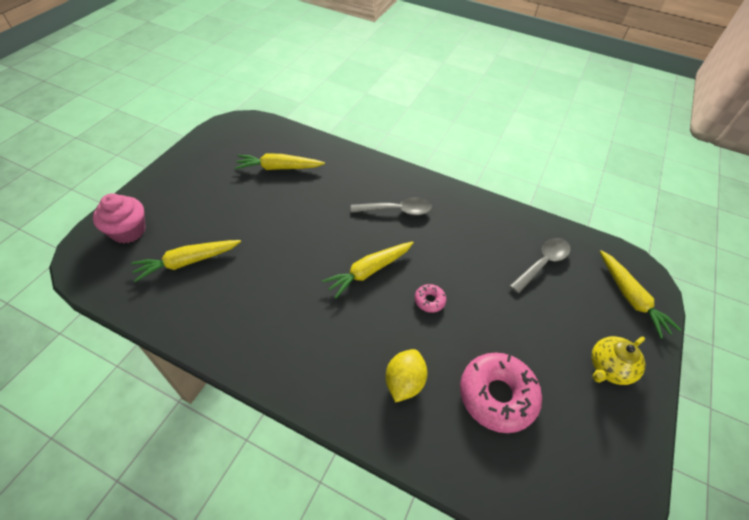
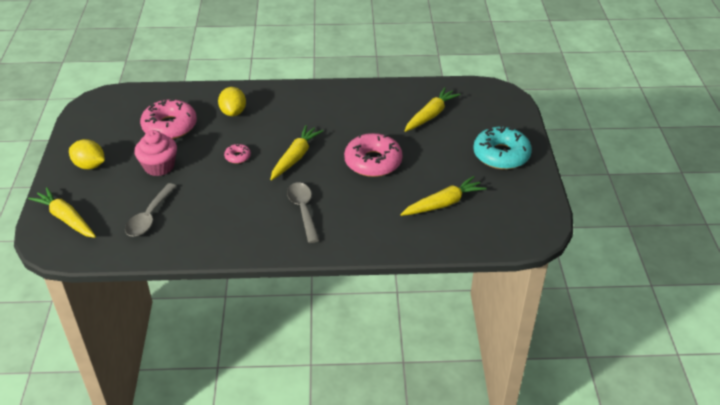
camera: 155 degrees right, 10 degrees down
(128, 231) = (495, 115): pink cupcake -> pink cupcake (159, 166)
(182, 188) = (501, 155): none -> turquoise donut
(298, 231) = (373, 162): none -> pink donut
(397, 210) = (303, 210): grey spoon -> grey spoon turned 105 degrees clockwise
(609, 368) = (90, 165): yellow teapot -> yellow lemon

